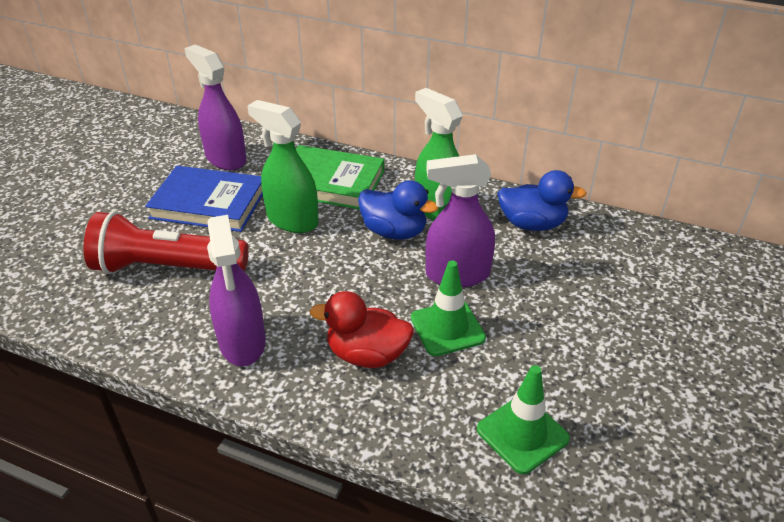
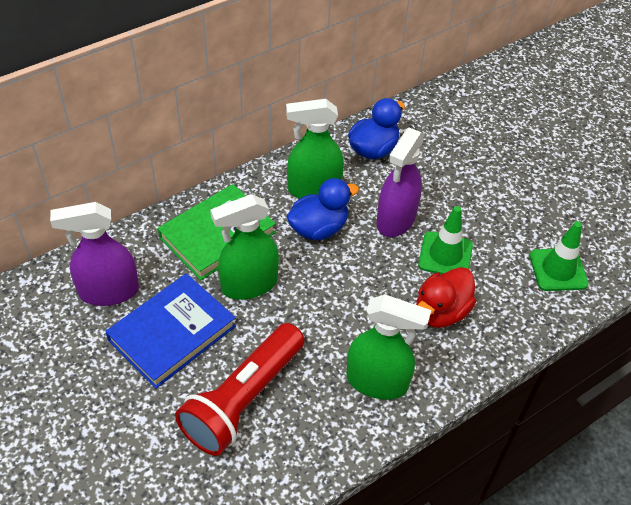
camera: 60 degrees left, 10 degrees up
(242, 342) = (377, 382): purple spray bottle -> green spray bottle

